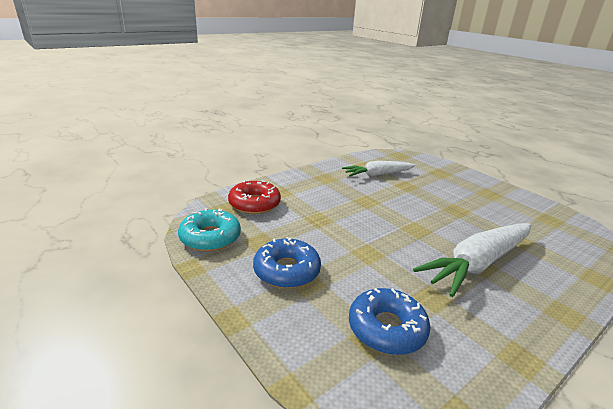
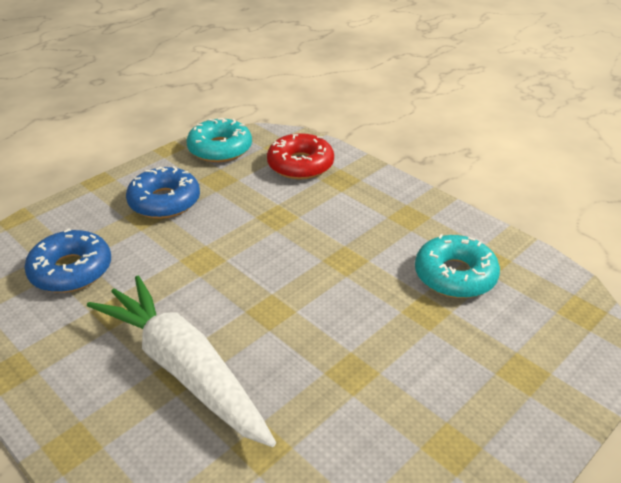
camera: 85 degrees right, 10 degrees up
(378, 175) = (455, 275): white carrot -> turquoise donut

